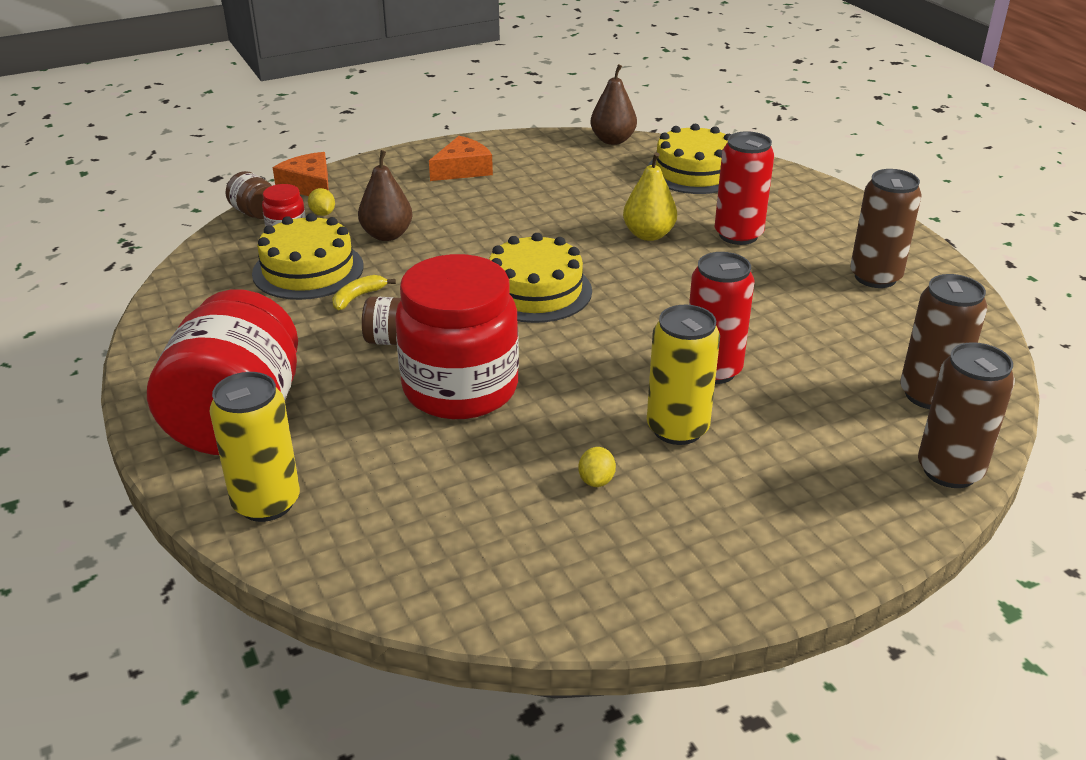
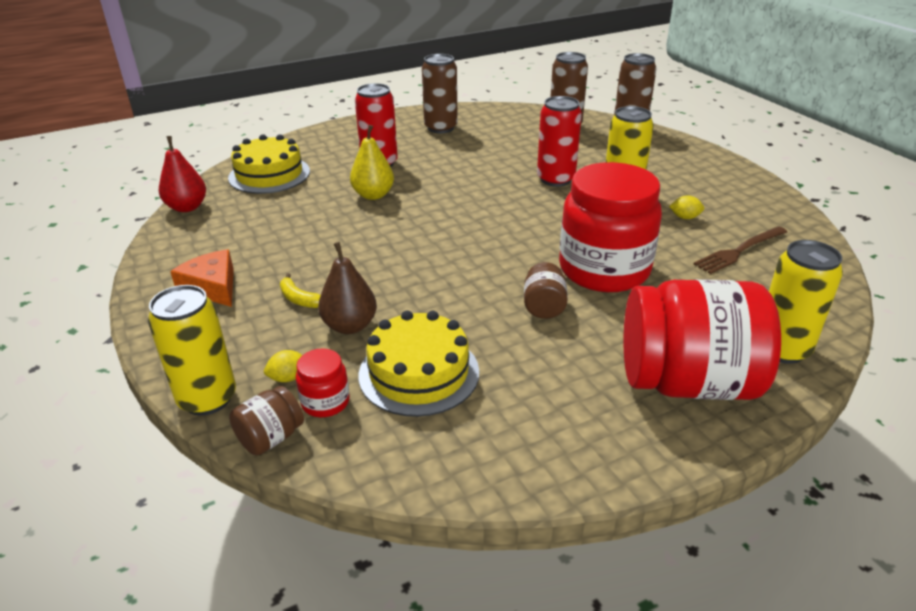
camera: 90 degrees left, 0 degrees up
(309, 186) = (207, 398): orange cheese -> yellow can
(358, 297) = (473, 333): yellow banana -> yellow banana (300, 299)
(494, 518) = (739, 251): none -> brown fork
(535, 291) = (460, 241): yellow cake -> none
(612, 140) = (187, 207): brown pear -> red pear

